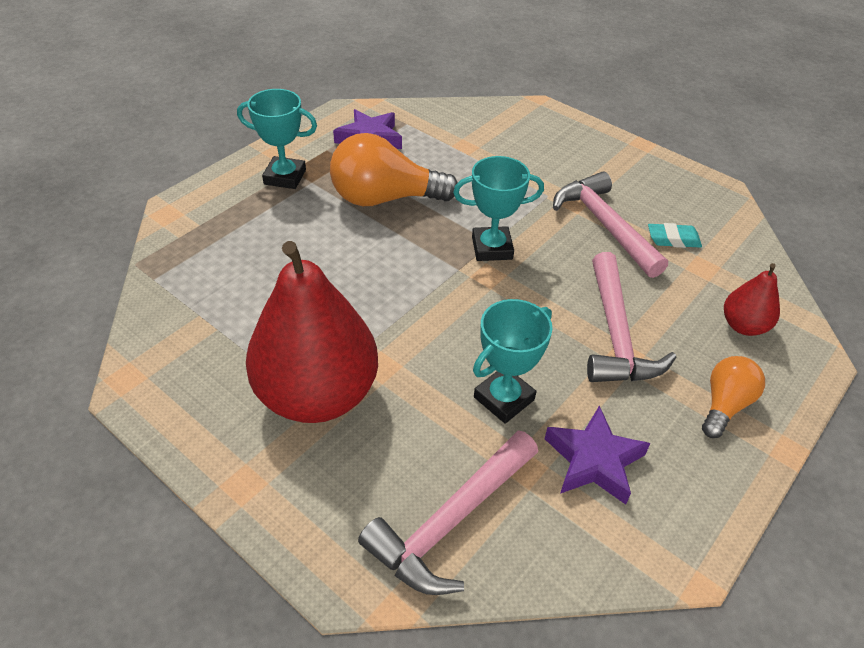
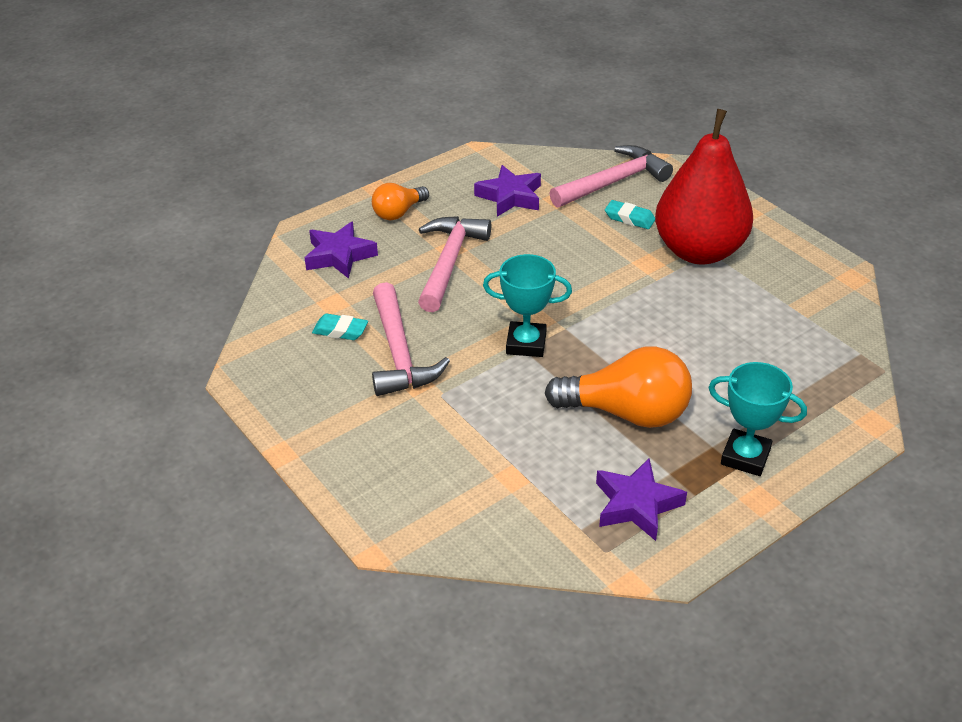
camera: 165 degrees left, 5 degrees down
(415, 442) = (629, 218): none -> turquoise eraser
(504, 398) = (558, 233): turquoise trophy -> none
(743, 326) = (339, 255): red pear -> purple star

